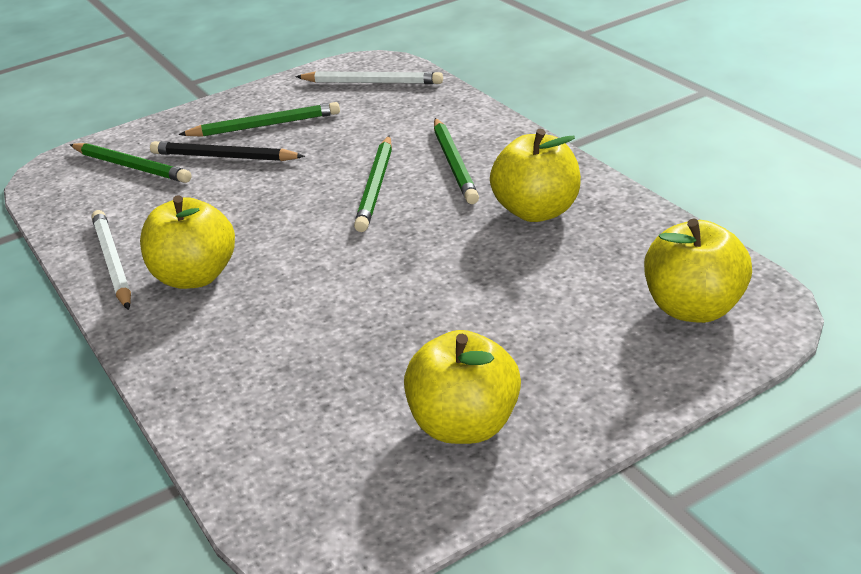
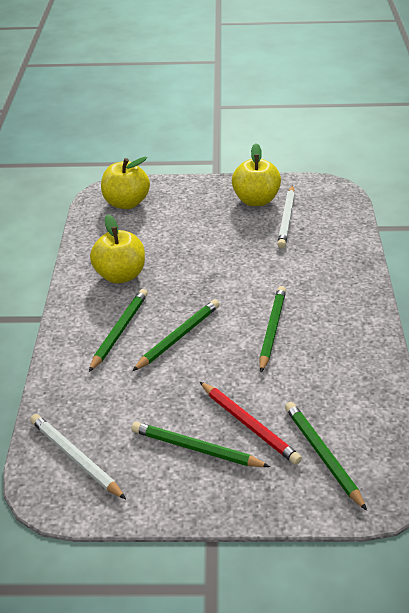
camera: 150 degrees left, 5 degrees up
(112, 262) = (368, 356): white pencil -> white pencil (286, 219)
(195, 277) = (323, 320): yellow apple -> none
(223, 157) = (249, 425): black pencil -> red pencil
(261, 239) = (272, 329): none -> green pencil

